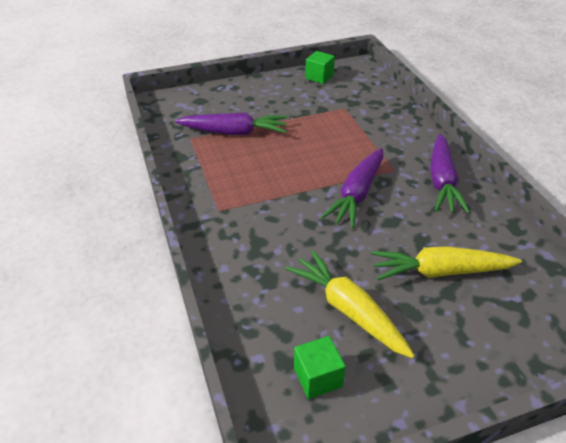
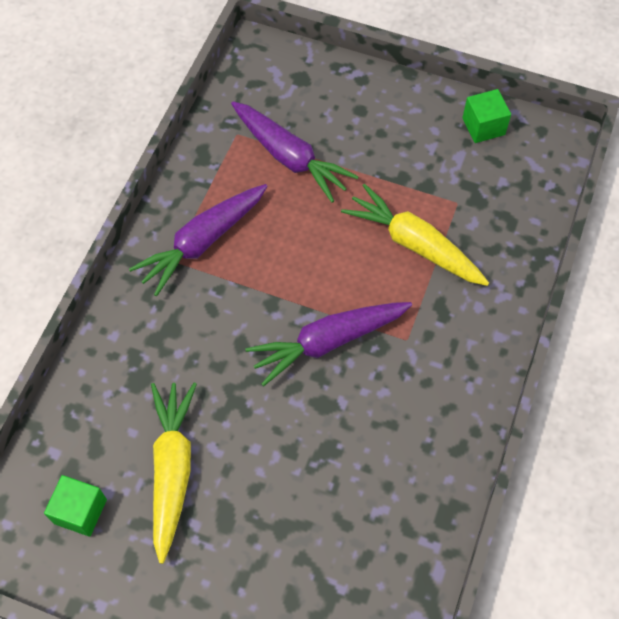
camera: 40 degrees right, 20 degrees up
(440, 272) = (302, 500): yellow carrot -> yellow carrot (414, 244)
(442, 181) = (441, 395): purple carrot -> purple carrot (203, 242)

